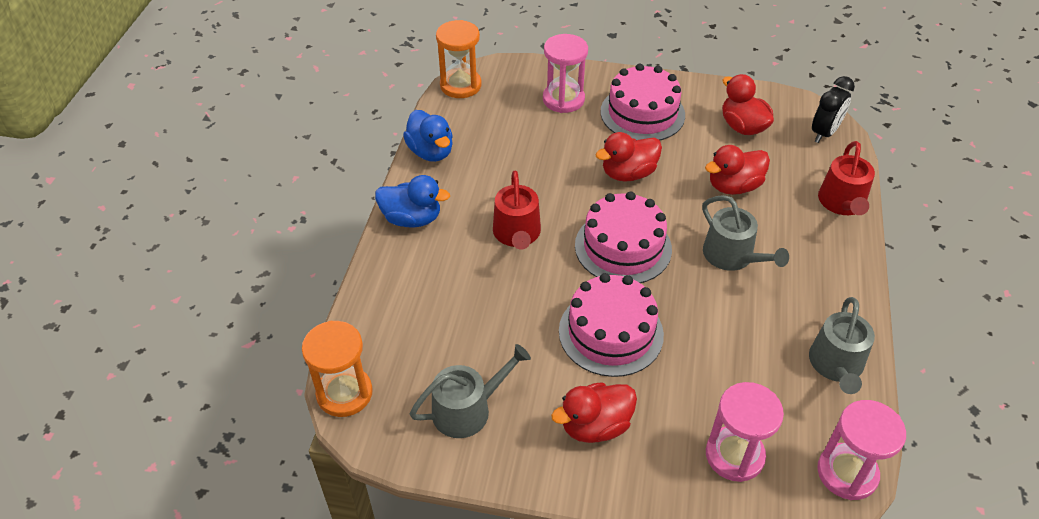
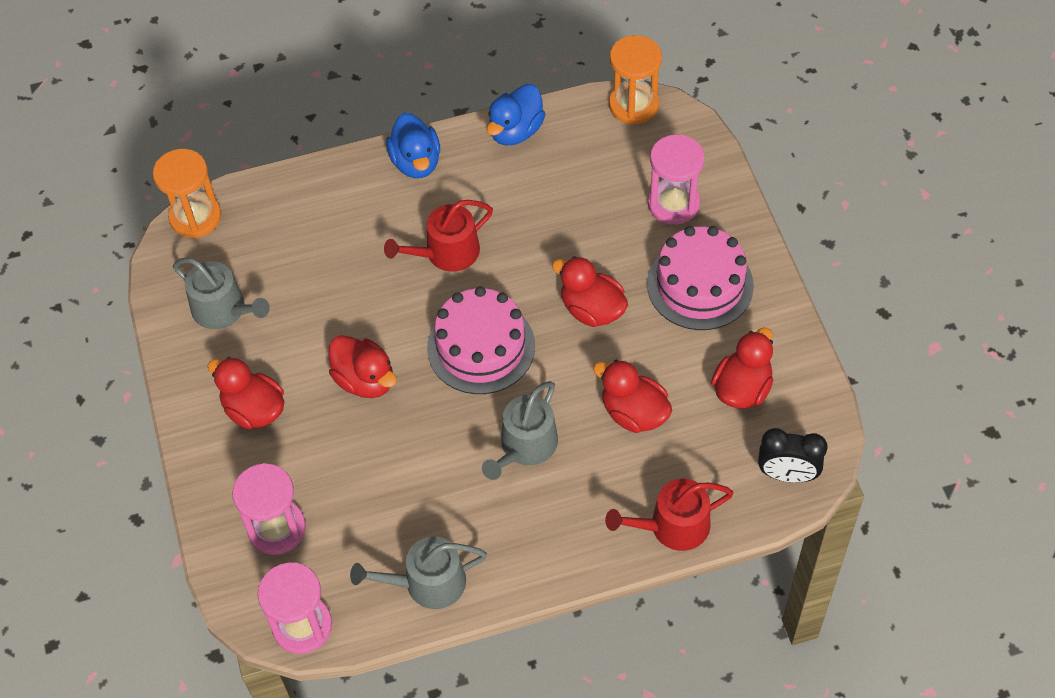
camera: 65 degrees right, 10 degrees up
(611, 332) = (365, 380): pink cake -> red duck

